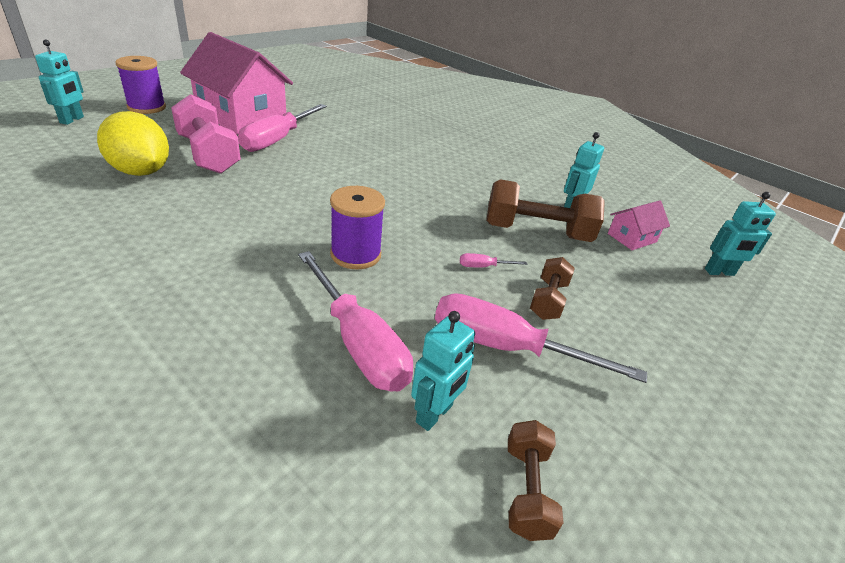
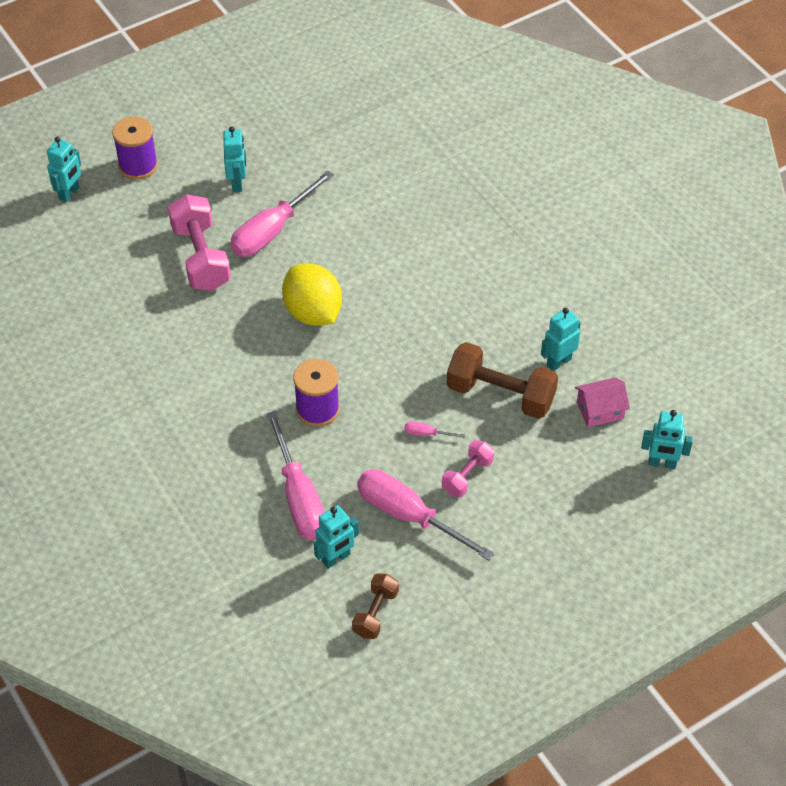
camera: 20 degrees right, 15 degrees up
(141, 171) = (140, 285): yellow lemon -> yellow lemon (313, 313)
(241, 116) = (237, 183): pink house -> turquoise robot
(548, 300) = (467, 476): brown dumbbell -> pink dumbbell

